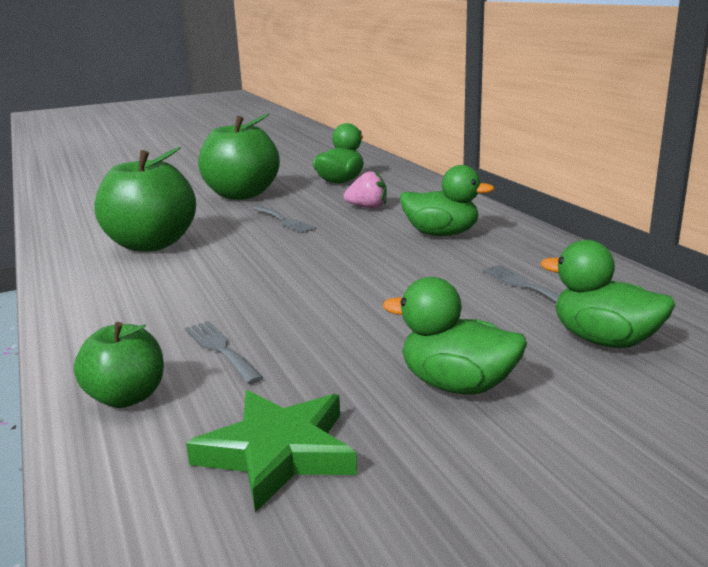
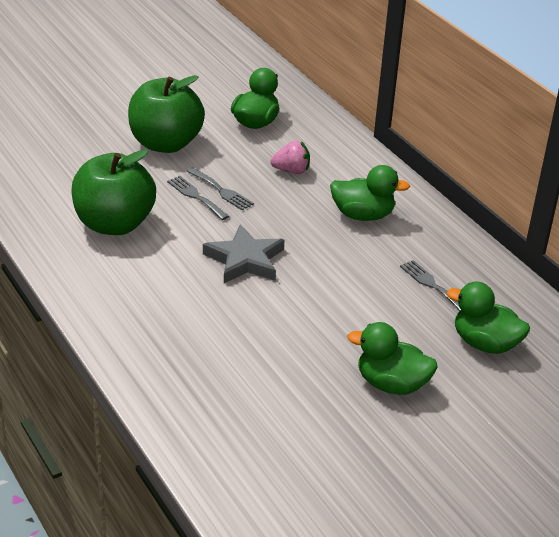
camera: 10 degrees left, 15 degrees up
(127, 397) = (180, 397): green apple -> none
(220, 349) = (225, 352): grey fork -> grey fork (196, 196)
(278, 452) = (293, 438): green star -> none
(287, 268) = (245, 260): none -> grey star

